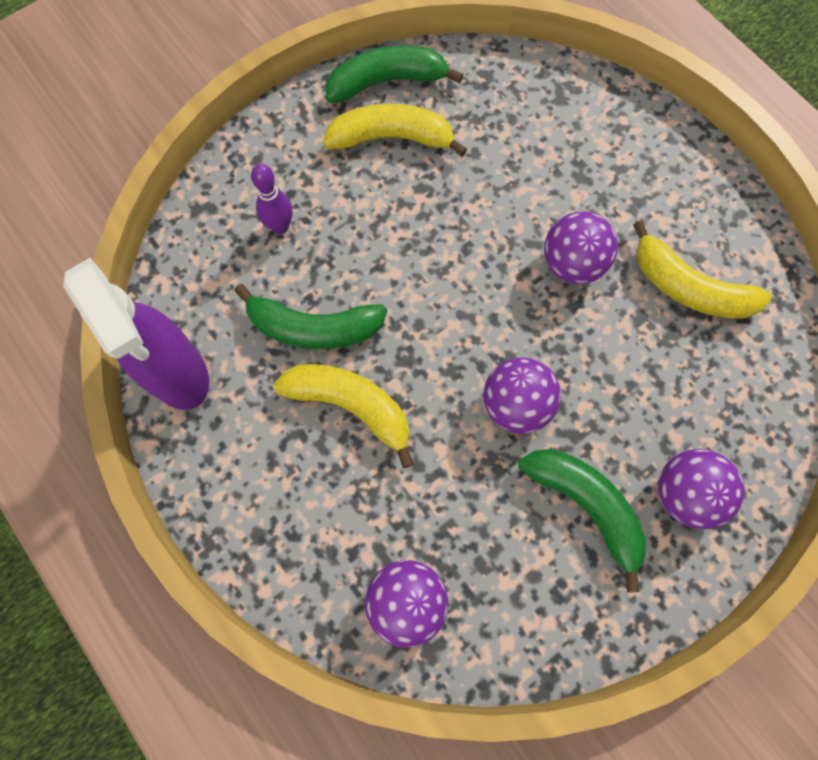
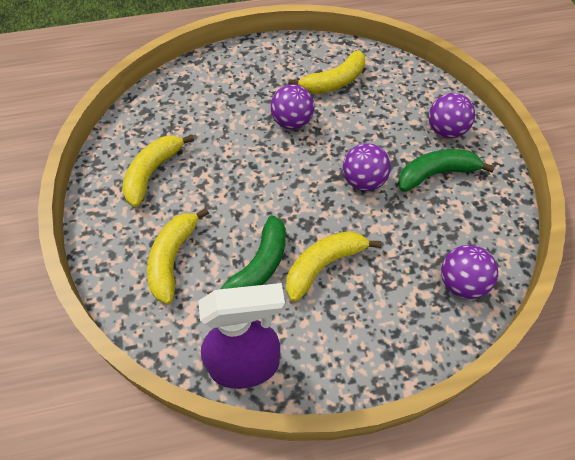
camera: 65 degrees left, 15 degrees down
(280, 226) = (173, 259): purple bowling pin -> yellow banana
(387, 82) = (111, 160): green banana -> none

